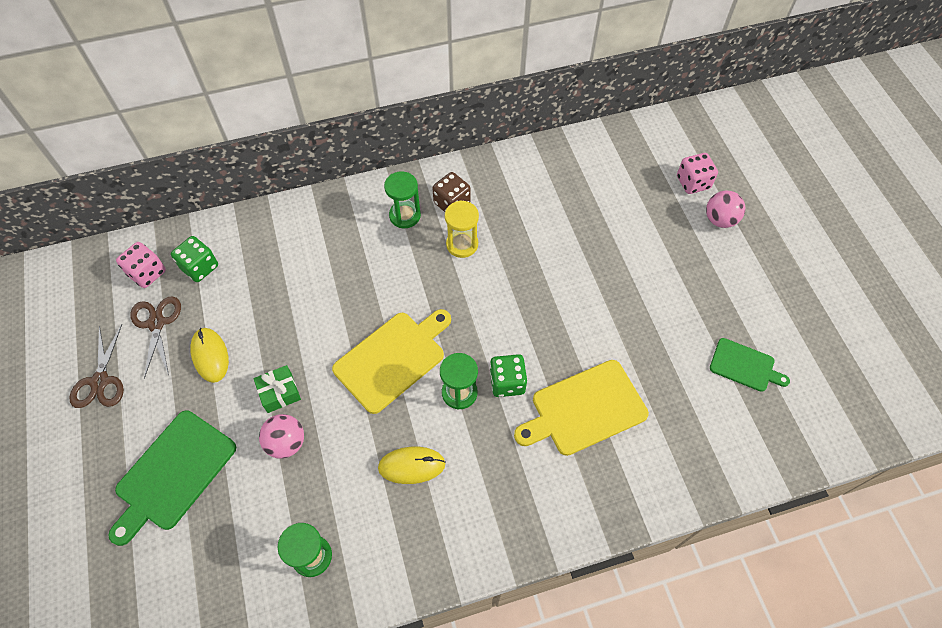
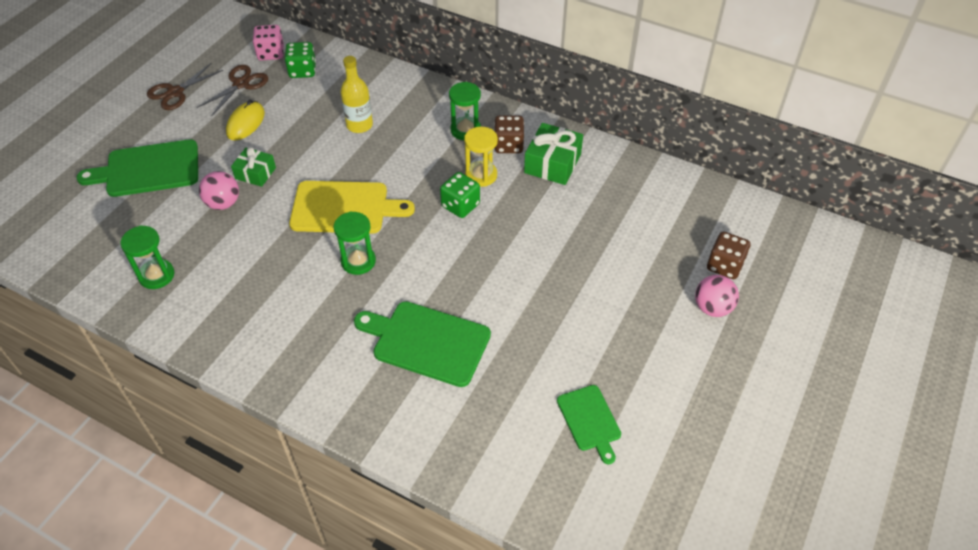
camera: 45 degrees right, 10 degrees down
(314, 278) = (359, 125): none -> yellow bottle
(411, 466) = (273, 277): yellow mouse -> none
(500, 193) = (552, 163): none -> green gift
(507, 382) = (397, 281): green dice -> green dice (460, 205)
(584, 409) = (427, 342): yellow cutting board -> green cutting board
(693, 182) = (725, 266): pink dice -> brown dice

